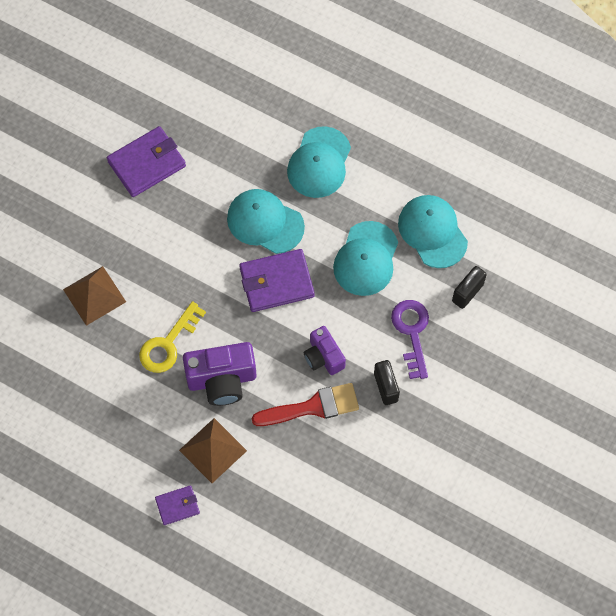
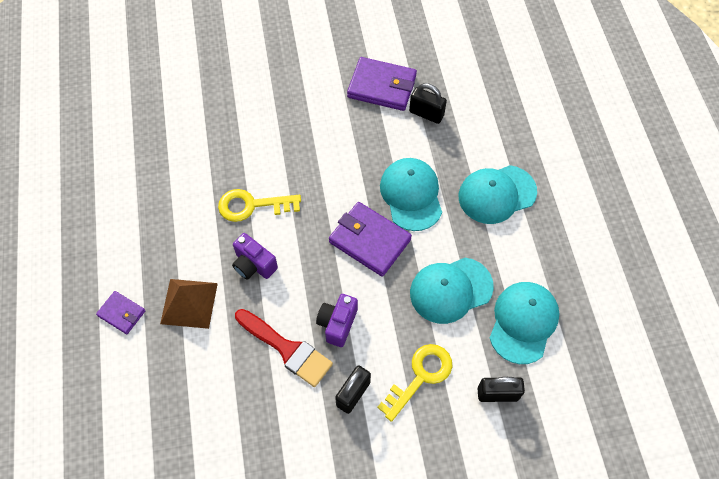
camera: 50 degrees right, 5 degrees down
(94, 295) = (249, 131): brown pyramid -> none
(203, 152) = (426, 114): none -> black padlock
(222, 380) = (254, 265): purple camera -> purple camera, size x0.63
(412, 332) = (420, 376): purple key -> yellow key

